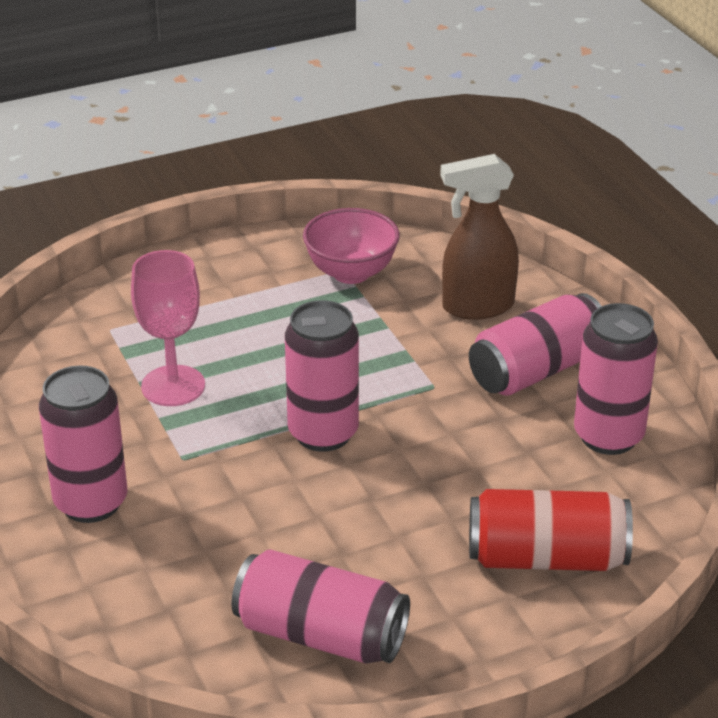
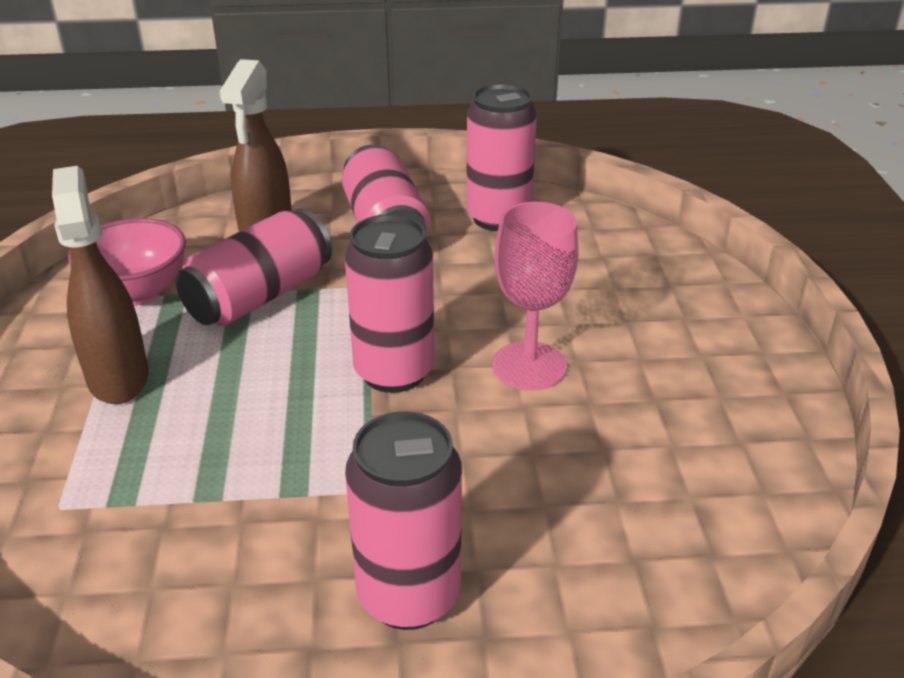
camera: 70 degrees left, 0 degrees up
(173, 386) = (226, 470): pink goblet -> pink goblet (529, 366)
(245, 303) = (118, 377): none -> brown spray bottle
(321, 635) = (708, 444): pink can -> pink can (260, 296)
(546, 558) = (640, 286): red can -> none

